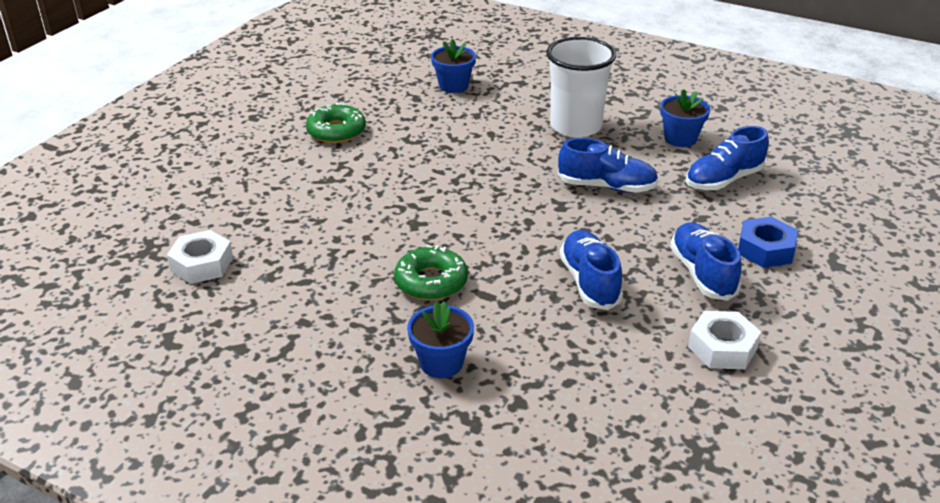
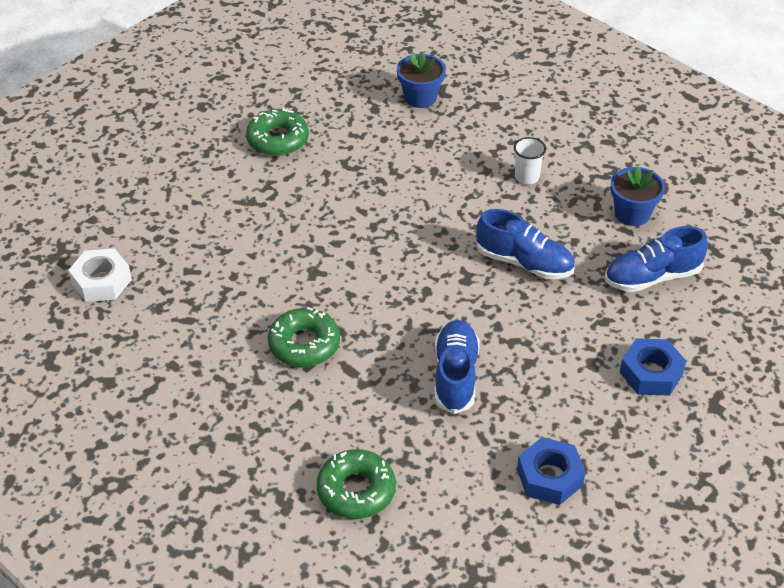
camera: 15 degrees right, 10 degrees up
(441, 363) = (280, 436): blue flower pot -> none
(540, 396) = (356, 490): none -> green donut
(575, 126) = (527, 177): white cup -> white cup, size x0.44
(702, 274) = (571, 389): blue shoe -> none
(722, 348) = (549, 477): white nut -> blue nut

